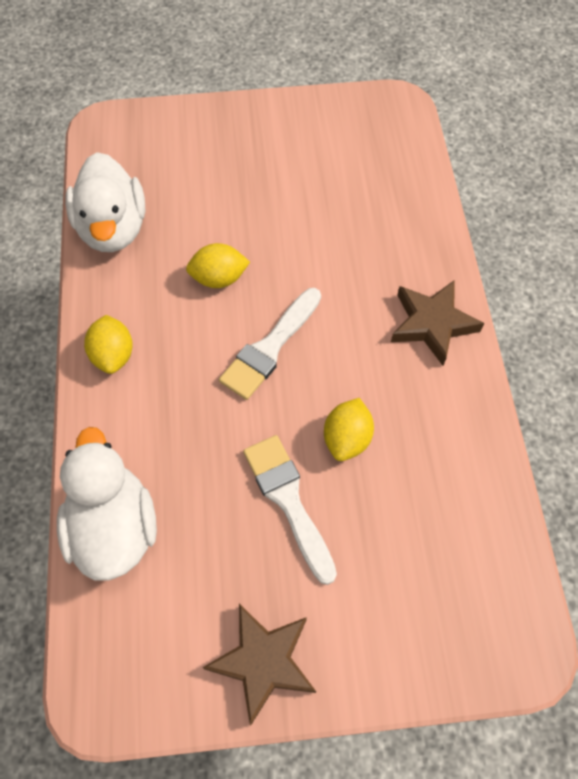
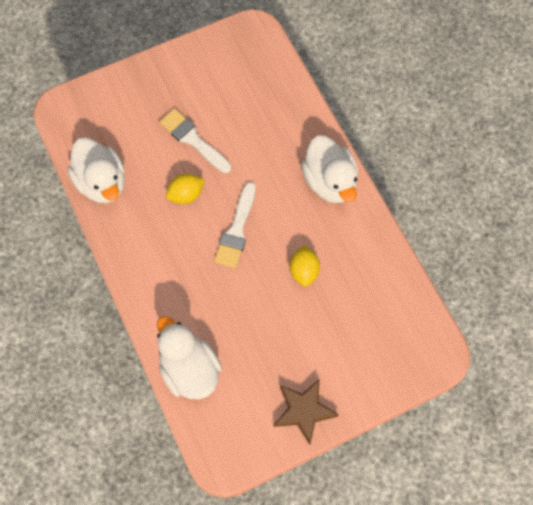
camera: 20 degrees left, 5 degrees up
(113, 355) = (141, 267): yellow lemon -> none
(288, 500) = (284, 319): white brush -> white brush (193, 139)
(432, 324) = (330, 182): brown star -> white duck

